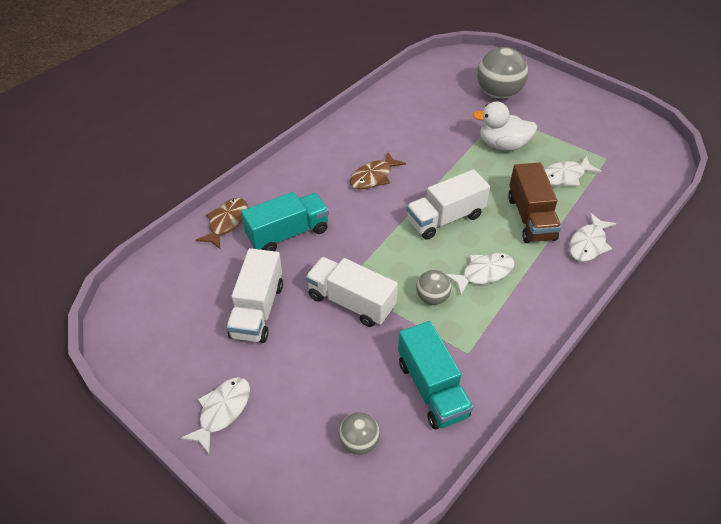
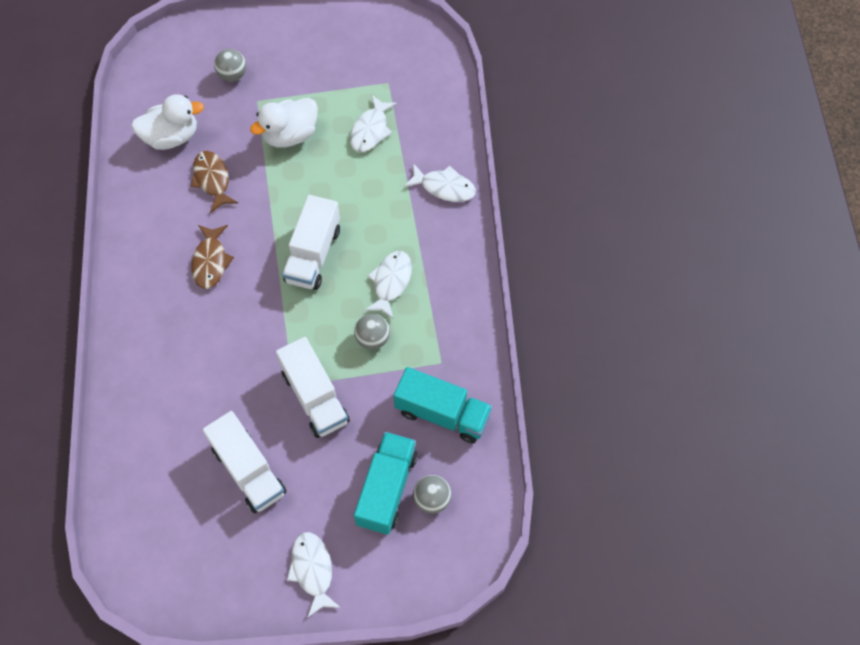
camera: 45 degrees left, 15 degrees up
(226, 222) = (128, 418): brown fish -> brown fish (212, 180)
(288, 233) = (196, 381): turquoise truck -> turquoise truck (387, 489)
(351, 302) = (315, 397): white truck -> white truck turned 105 degrees counterclockwise
(424, 101) = (171, 137): none -> white duck
(498, 94) = (232, 75): grey ball -> grey ball, size x0.53
(530, 218) = (380, 197): brown truck -> none
(588, 244) = (444, 187): white fish -> white fish turned 60 degrees counterclockwise

